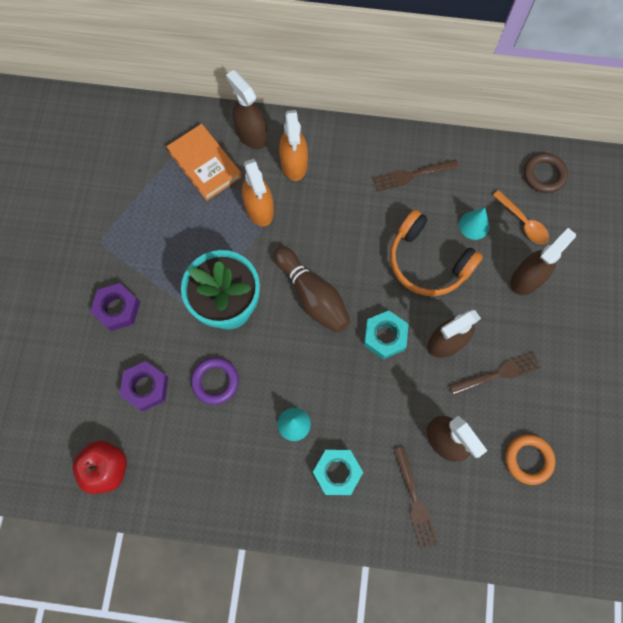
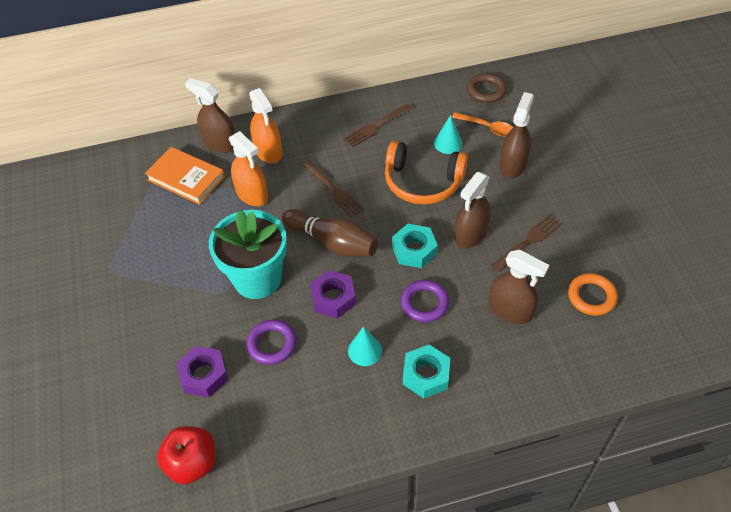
camera: 20 degrees left, 20 degrees down
(117, 309) = (148, 319): purple nut -> purple nut (333, 298)
(369, 398) = (424, 303): none -> purple ring
(415, 501) = (511, 370): brown fork -> brown fork (334, 190)

